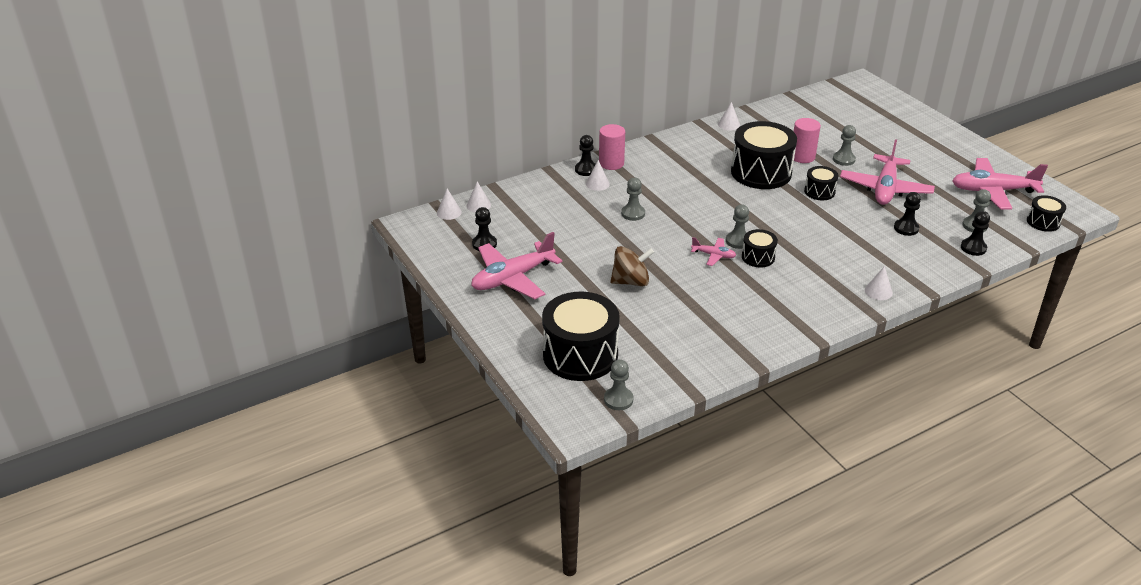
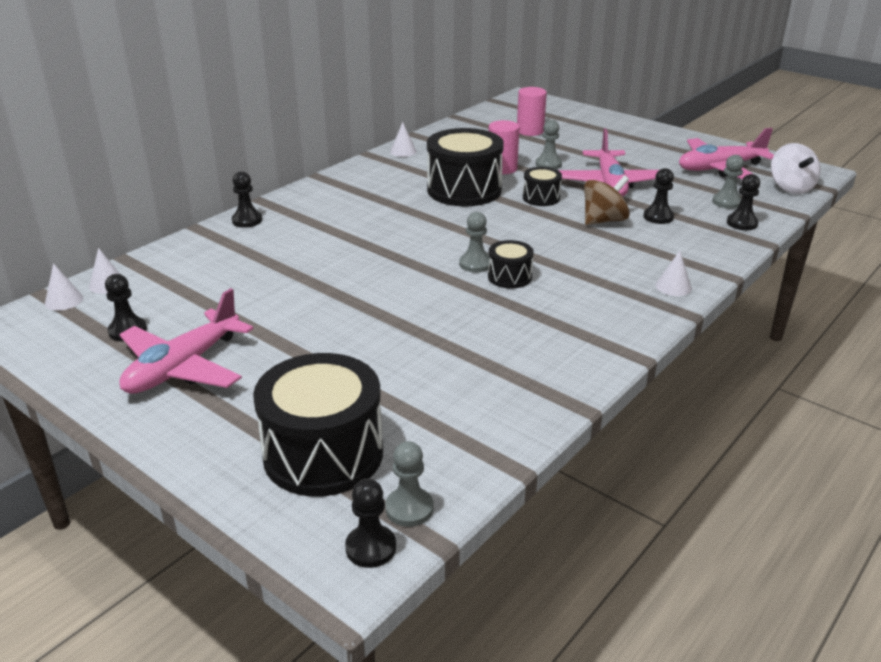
camera: 20 degrees left, 5 degrees down
(588, 415) = (371, 548): none -> black pawn
(597, 184) = (268, 233): white cone -> none
(611, 163) = (277, 209): pink cylinder -> pink cylinder (530, 131)
(631, 281) = (358, 337): brown spinning top -> brown spinning top (604, 220)
(633, 213) = (327, 257): grey pawn -> none
(713, 255) = (453, 285): pink plane -> none
(1043, 222) = (790, 187): black drum -> white spinning top

